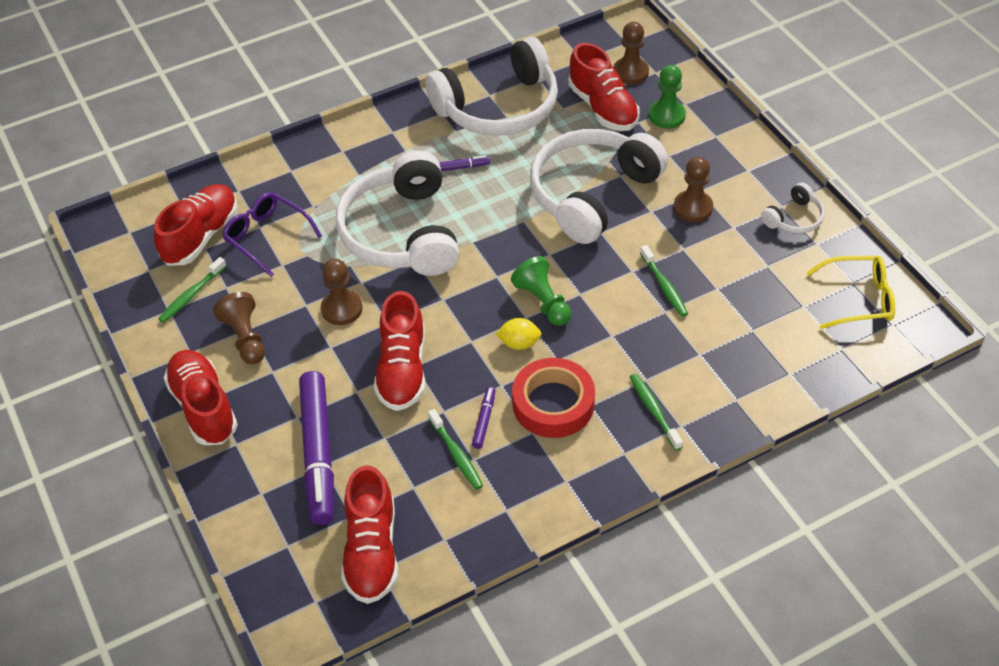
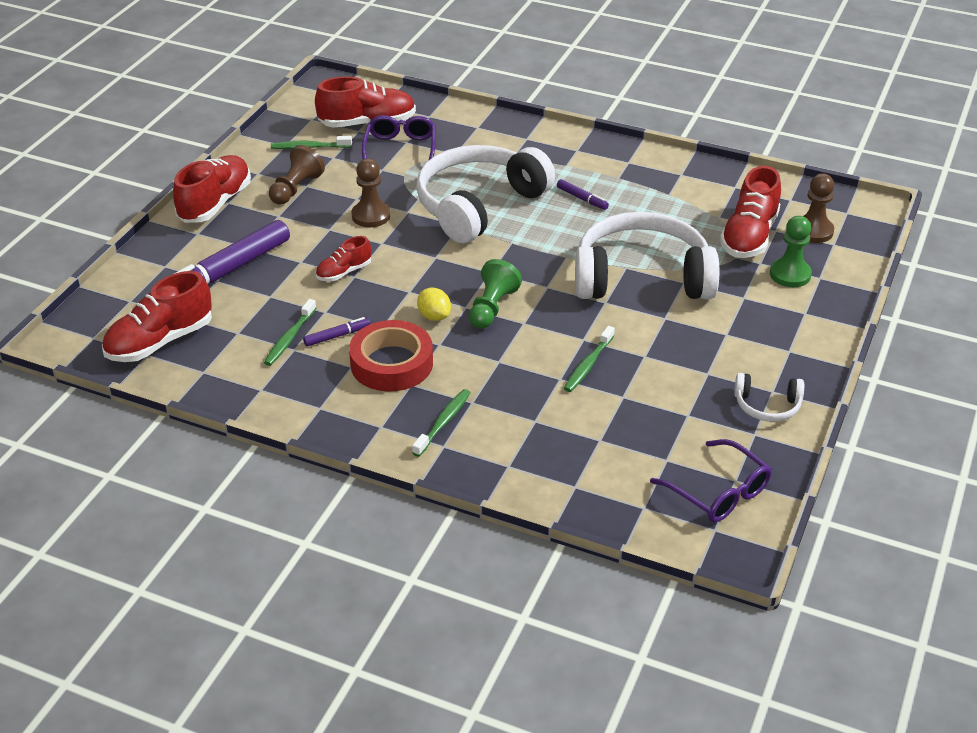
camera: 50 degrees right, 10 degrees down
(402, 370) = (344, 272): red shoe -> red shoe, size x0.56
(498, 107) = (673, 185): white headphones -> none
(693, 208) = (700, 339): brown pawn -> none
(858, 299) = (718, 492): yellow glasses -> purple glasses

